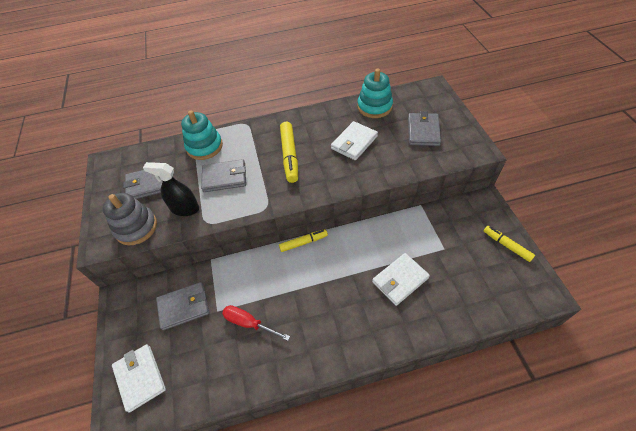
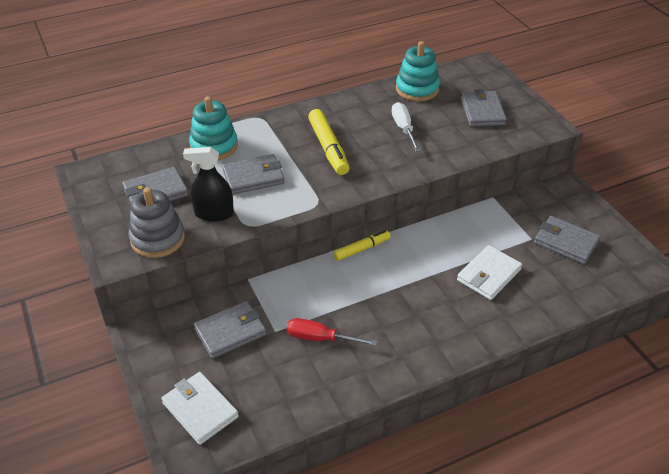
camera: 15 degrees left, 10 degrees down
(354, 142) = (403, 128): white wallet -> white screwdriver
(473, 256) = (566, 242): none -> grey wallet
(506, 245) = (600, 228): yellow marker -> none

